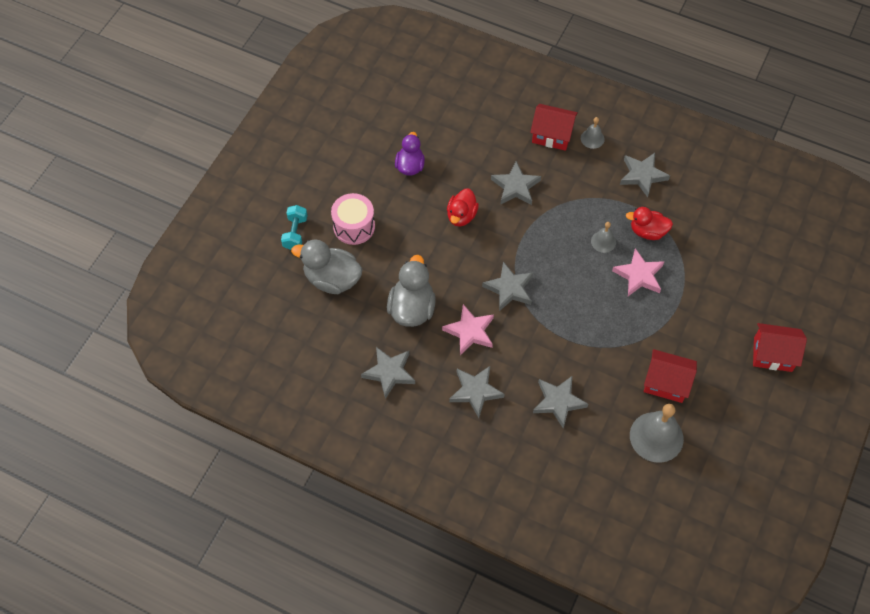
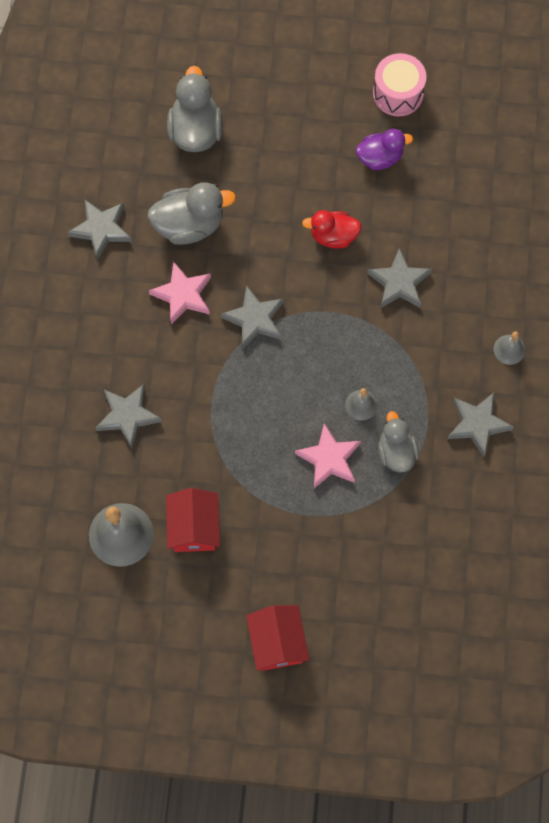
camera: 70 degrees right, 10 degrees up
(295, 233) = (240, 72): turquoise dumbbell -> none
(354, 226) = (273, 128): pink drum -> pink drum (398, 93)
(475, 391) = (110, 325): grey star -> none
(552, 135) = (494, 301): red house -> none
(647, 231) = (396, 452): red duck -> grey duck

